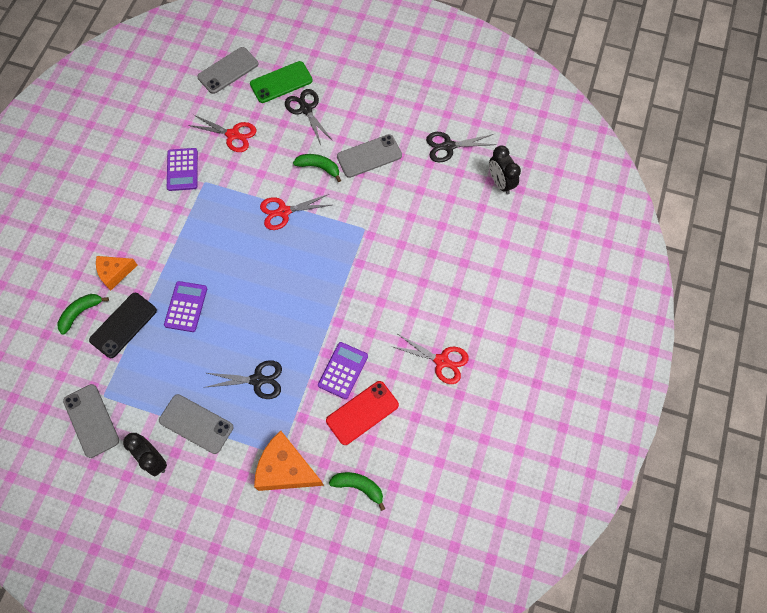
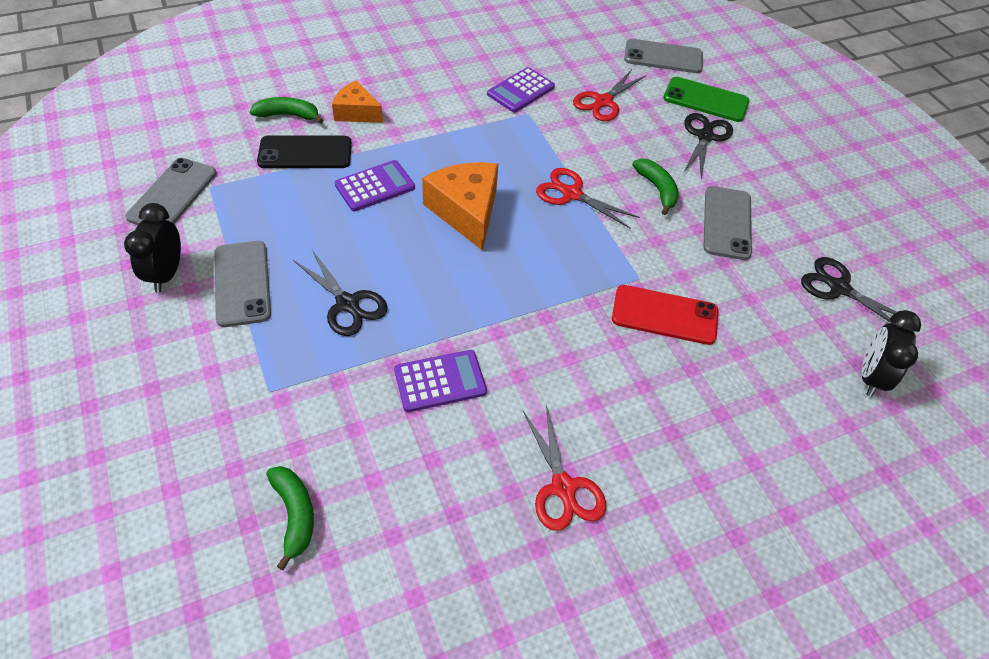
camera: 45 degrees right, 15 degrees down
(233, 135) = (603, 102): red scissors -> red scissors turned 60 degrees clockwise
(286, 469) = (254, 411): orange cheese -> orange cheese (466, 211)
(362, 413) = (403, 443): red phone -> red phone (664, 315)
(369, 156) = (727, 223): grey phone -> grey phone turned 75 degrees clockwise

